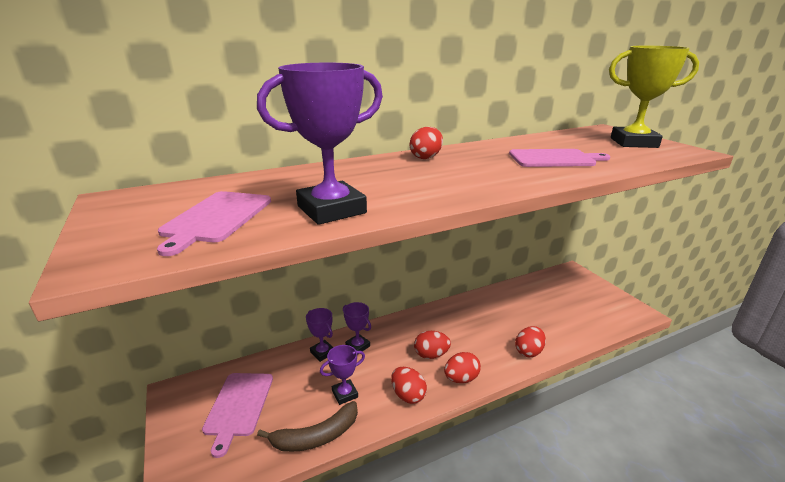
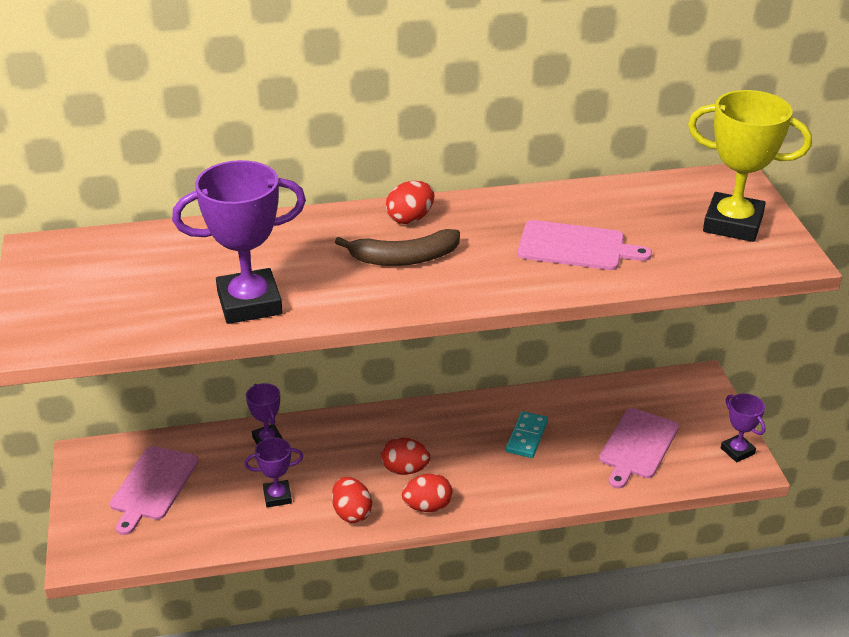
camera: 15 degrees right, 10 degrees up
(216, 218) = (134, 298): pink cutting board -> pink cutting board (637, 446)
(316, 436) = (230, 535): brown banana -> brown banana (404, 258)
(357, 346) = (315, 440): purple trophy -> purple trophy (737, 451)
(498, 319) = (527, 437): none -> turquoise domino
(528, 351) = (538, 490): red egg -> none

